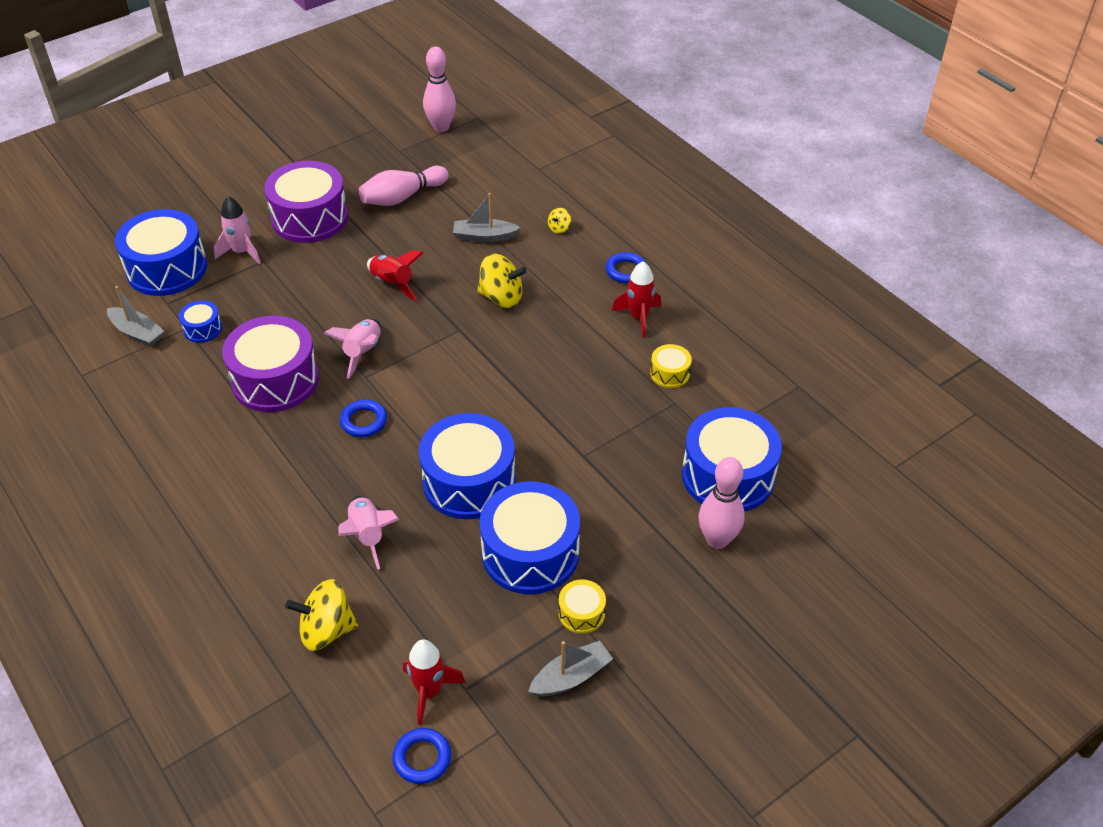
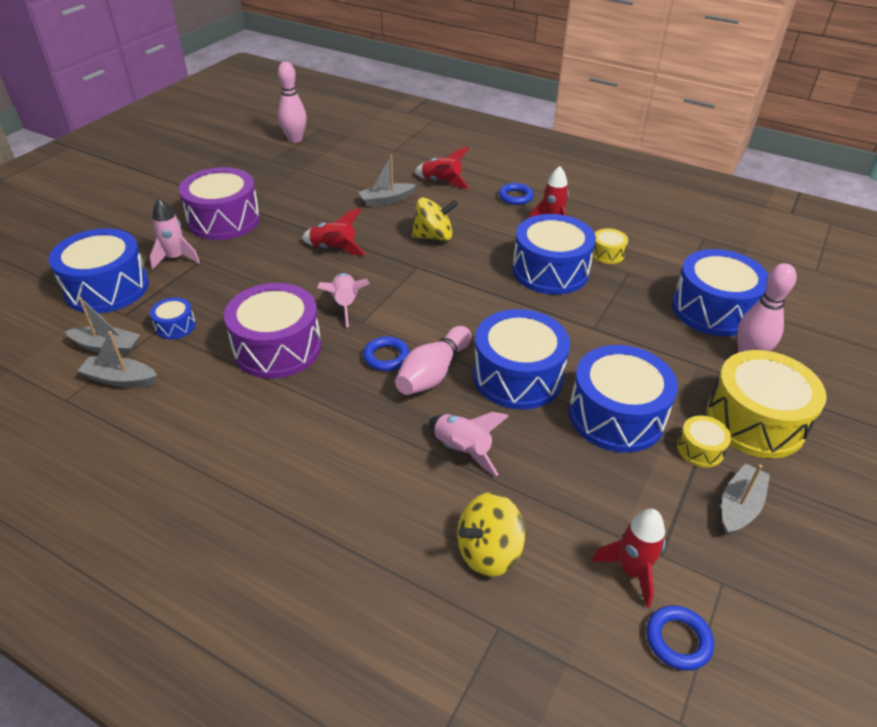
camera: 25 degrees left, 5 degrees down
(132, 369) = (121, 379): none -> grey boat
(402, 197) = (297, 189): pink bowling pin -> pink bowling pin (433, 373)
(559, 228) = (441, 182): yellow spinning top -> red rocket
(591, 376) = (550, 271): none -> blue drum
(661, 606) = (755, 421): none -> yellow drum

